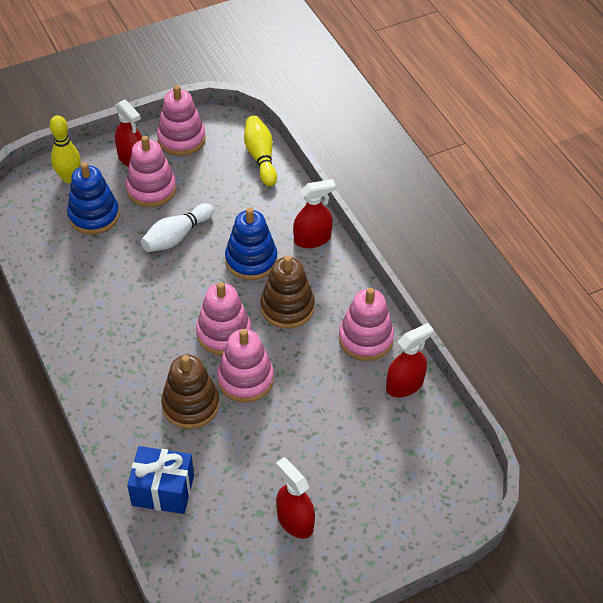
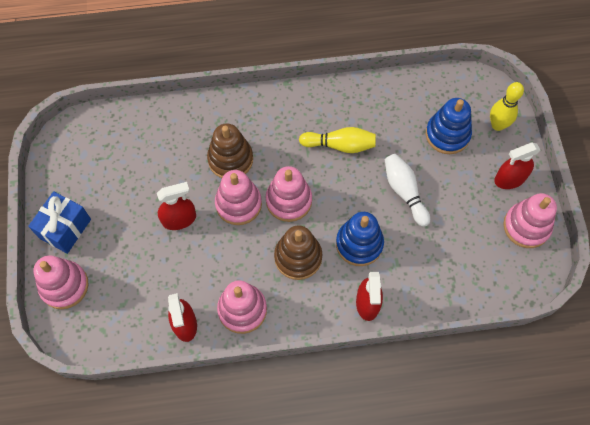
camera: 110 degrees right, 15 degrees up
(151, 189) = (467, 185): pink stacking toy -> pink stacking toy (64, 286)
(163, 490) = (167, 124): blue gift -> blue gift (65, 228)
(260, 157) = (485, 290): yellow bowling pin -> yellow bowling pin (340, 145)
(295, 520) = (104, 201): red spray bottle -> red spray bottle (179, 219)

